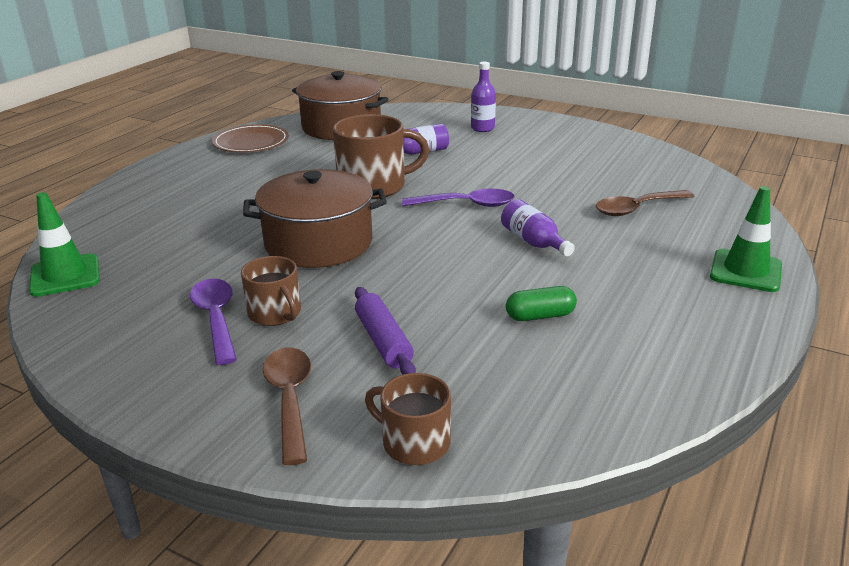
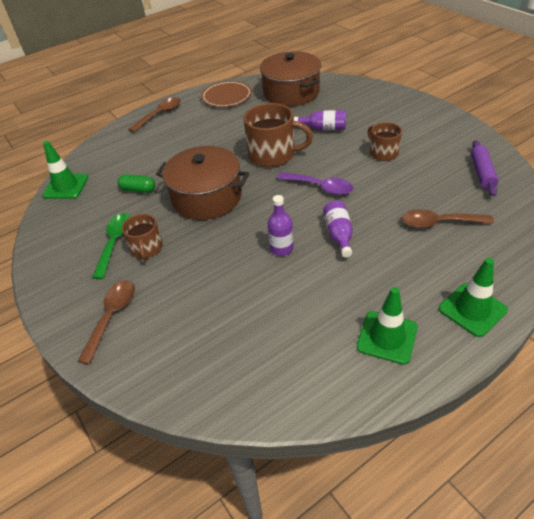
camera: 30 degrees right, 15 degrees up
(161, 174) = (160, 115): none -> brown spoon
(216, 319) = (115, 243): purple spoon -> green spoon
(383, 341) = (188, 290): purple rolling pin -> purple rolling pin (482, 173)
(414, 442) = (151, 373): brown mug -> brown mug (383, 153)
(482, 128) = (387, 113): purple bottle -> purple bottle (281, 248)
(540, 316) = (293, 302): green capsule -> green capsule (138, 190)
(683, 318) = (387, 337): none -> green traffic cone

